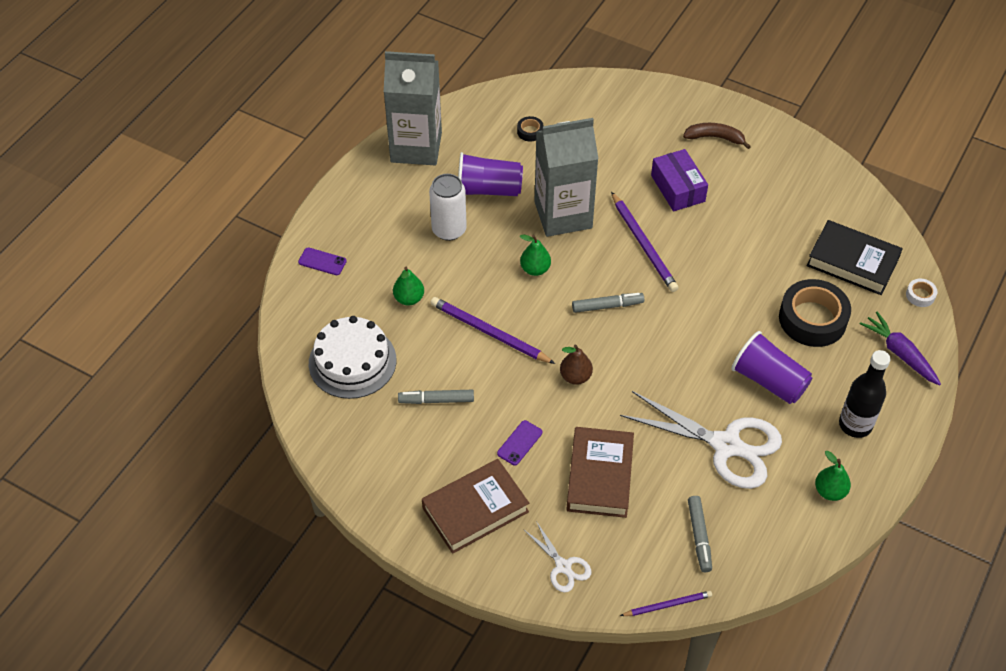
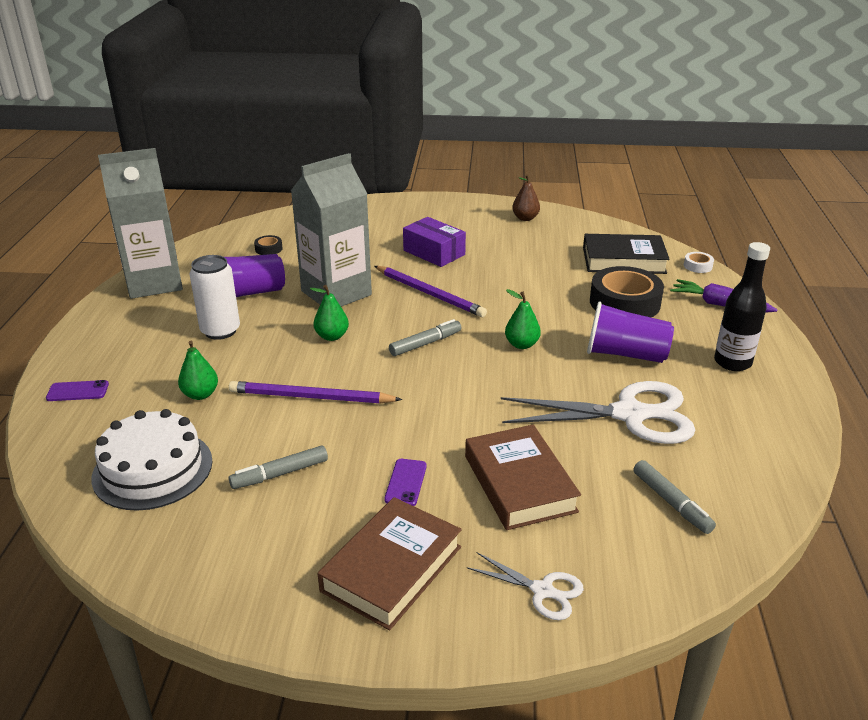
camera: 25 degrees left, 20 degrees down
(575, 377) = (430, 406): brown pear -> brown pear (525, 218)
(667, 605) = (695, 585): purple pencil -> none
(715, 138) = (443, 218): brown banana -> none
(829, 491) = (761, 419): green pear -> green pear (521, 344)

